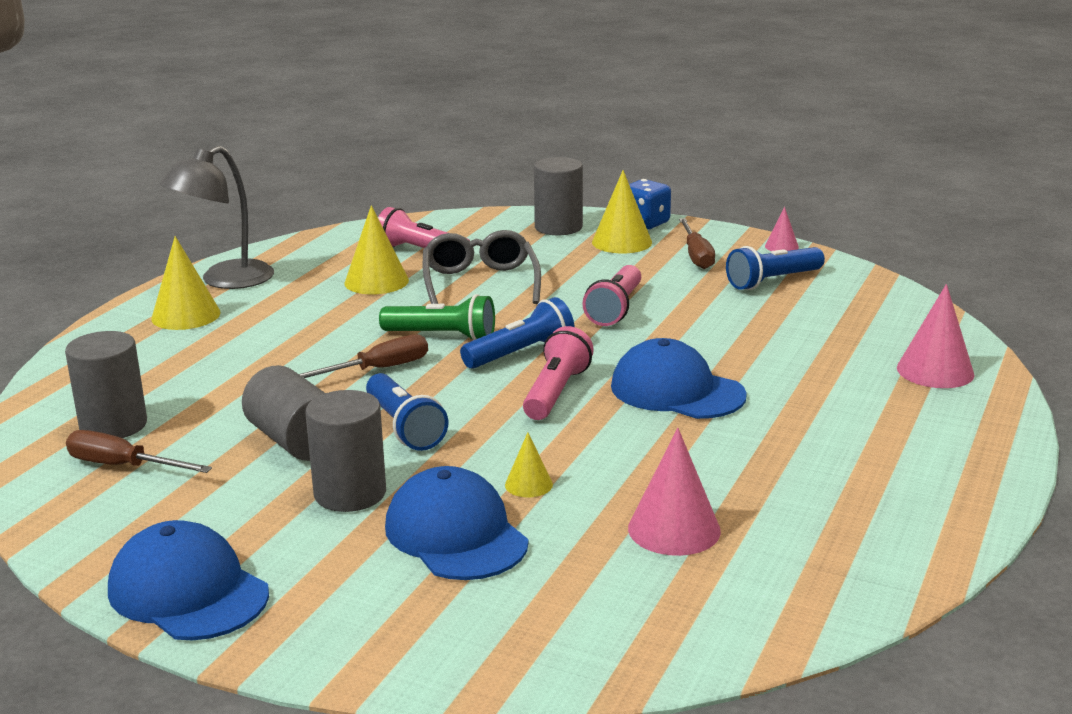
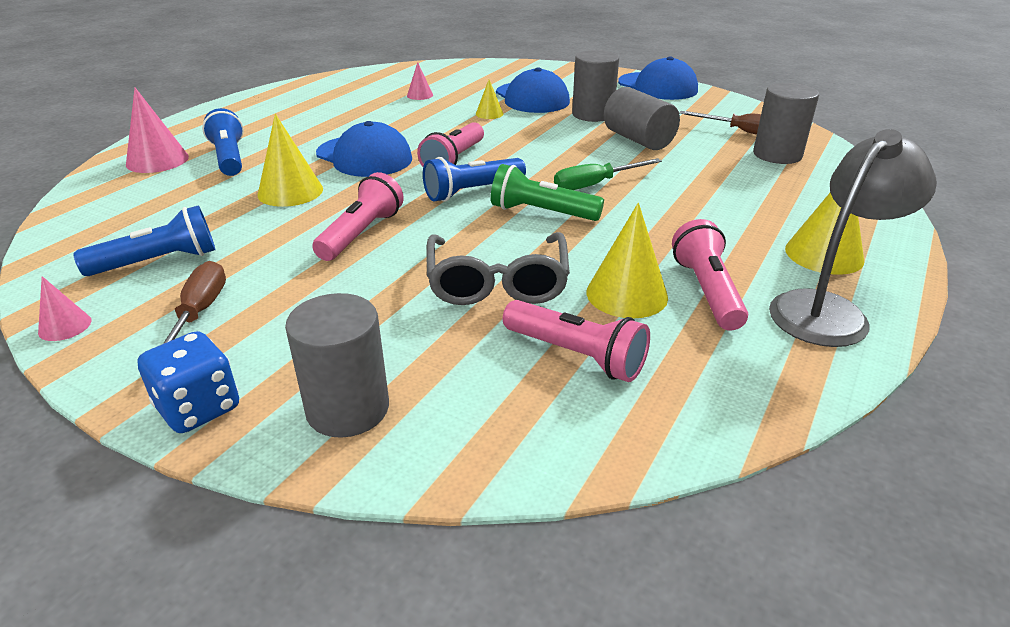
camera: 175 degrees left, 10 degrees up
(311, 286) = (707, 291): none -> pink flashlight
(378, 369) = (595, 184): brown screwdriver -> green screwdriver
(404, 427) = (566, 144): blue flashlight -> blue flashlight (229, 158)
(622, 242) = (273, 355): yellow cone -> yellow cone (290, 192)
(674, 529) = (420, 95): pink cone -> pink cone, size x0.55

